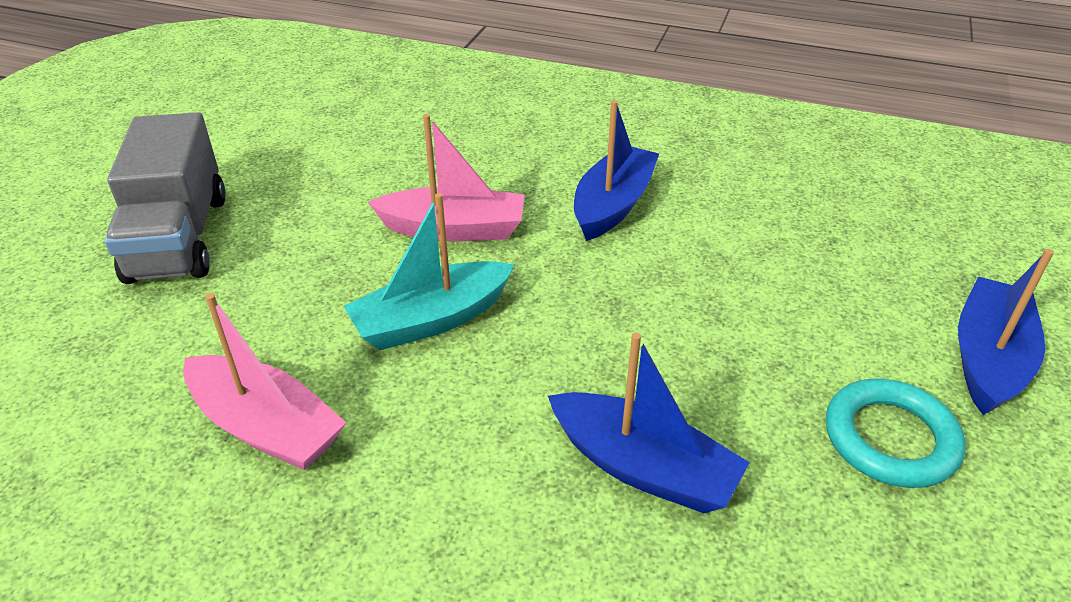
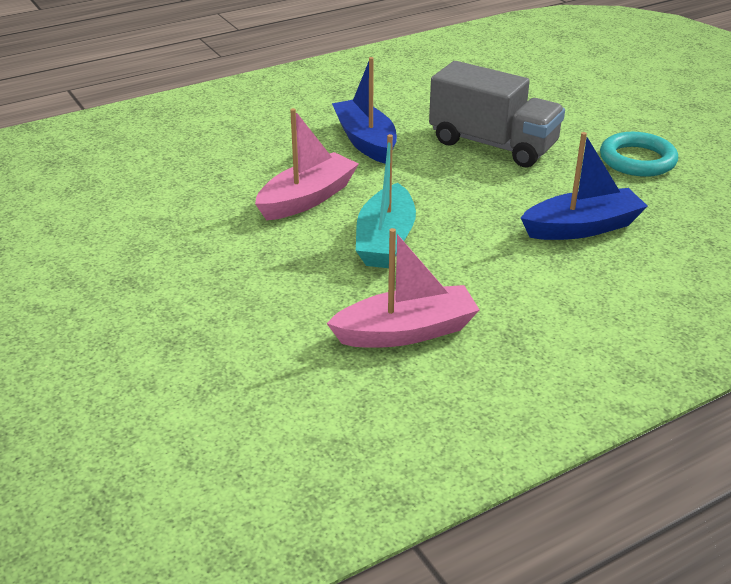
camera: 50 degrees left, 5 degrees down
(179, 238) = (143, 305): grey truck -> grey truck (493, 145)
(988, 358) = (619, 113): blue boat -> none

